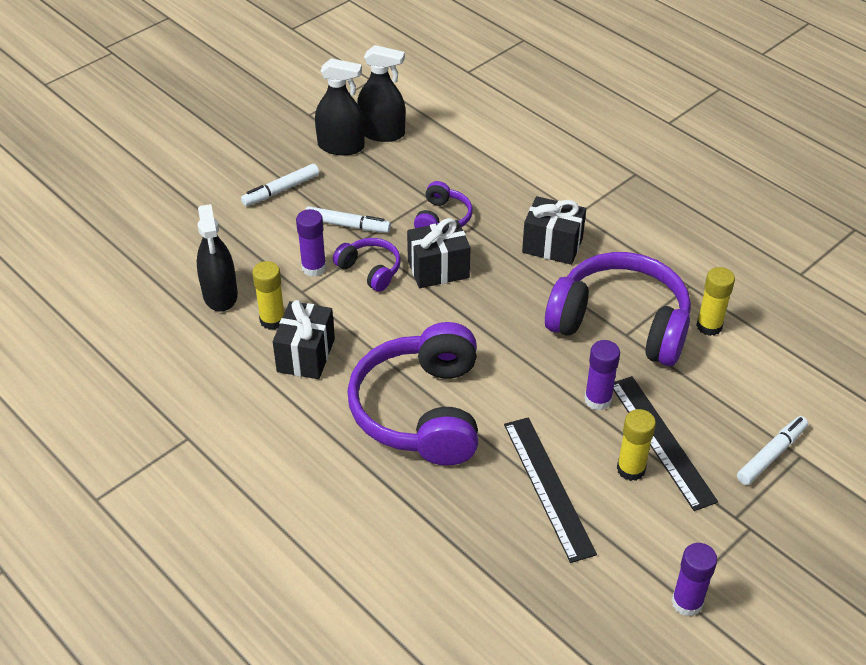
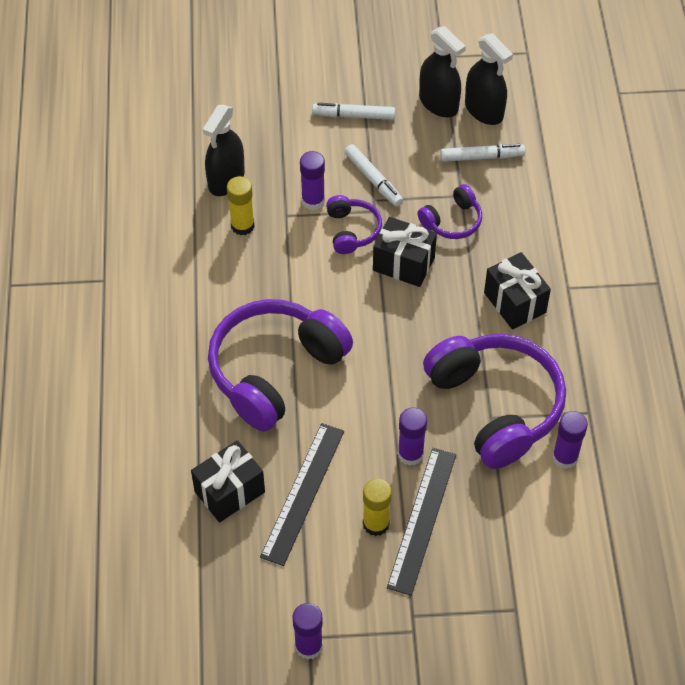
camera: 40 degrees right, 10 degrees up
(306, 355) = (238, 270): black gift -> black gift (229, 492)
(709, 326) = (565, 457): yellow glue stick -> purple glue stick
(771, 455) = (493, 592): white marker -> white marker (482, 157)

